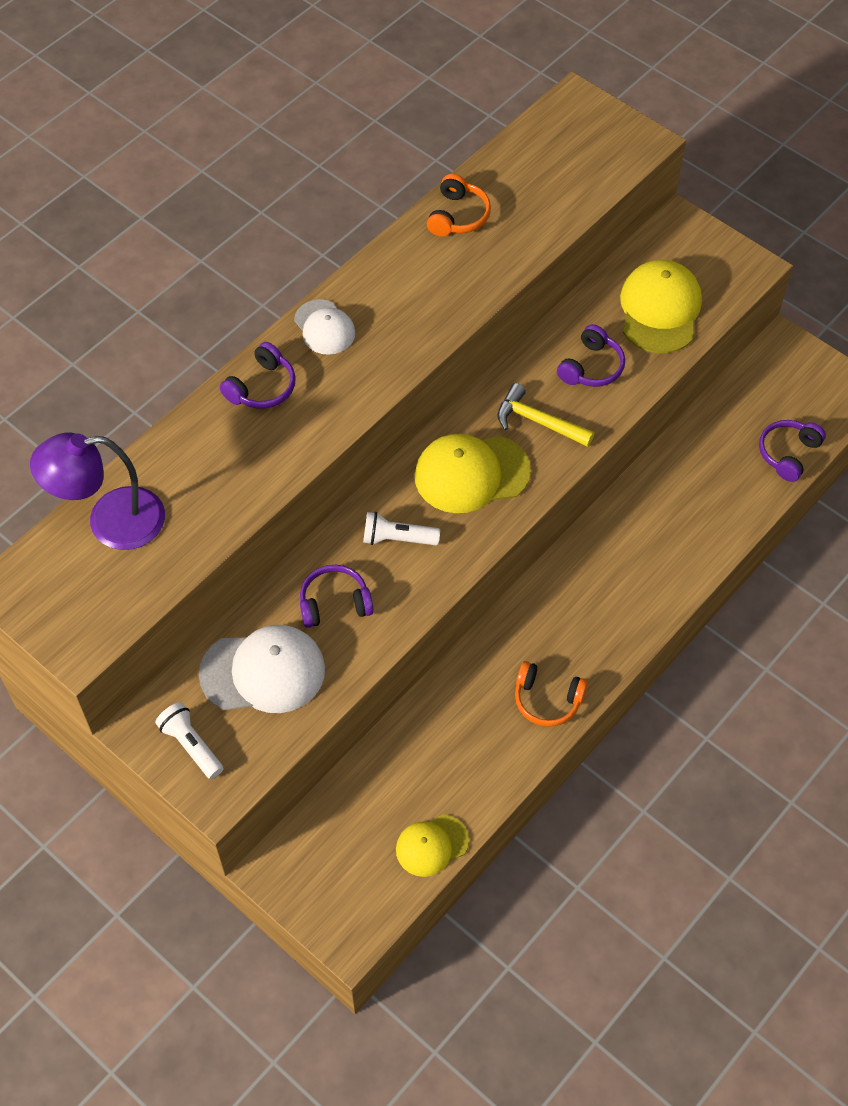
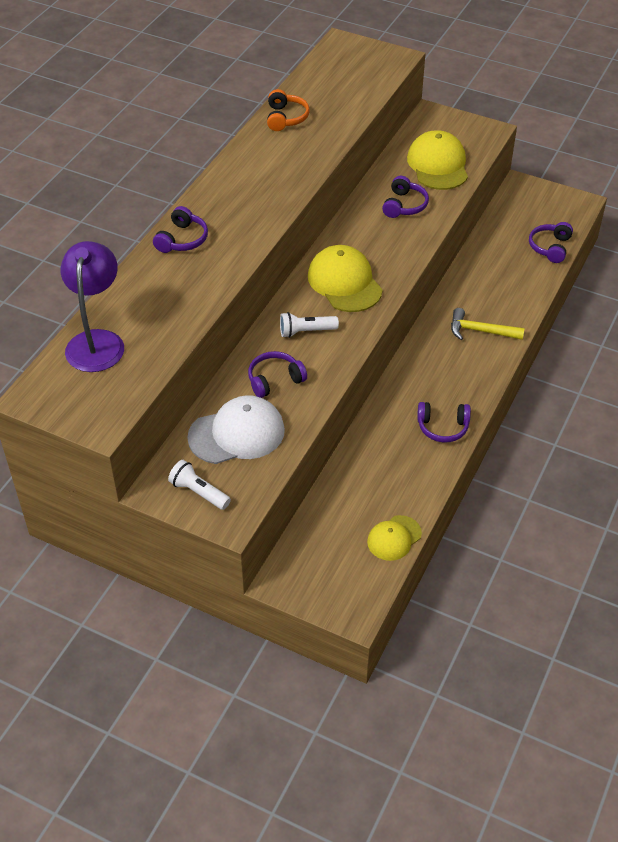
camera: 15 degrees left, 10 degrees down
(110, 521) = (97, 341): purple lamp -> purple lamp turned 120 degrees clockwise
(324, 327) = (215, 197): white cap -> none
(471, 474) = (344, 282): yellow cap -> yellow cap turned 90 degrees clockwise
(538, 421) = (380, 243): yellow hammer -> yellow hammer (480, 331)
(547, 700) = (443, 427): orange headphones -> purple headphones

